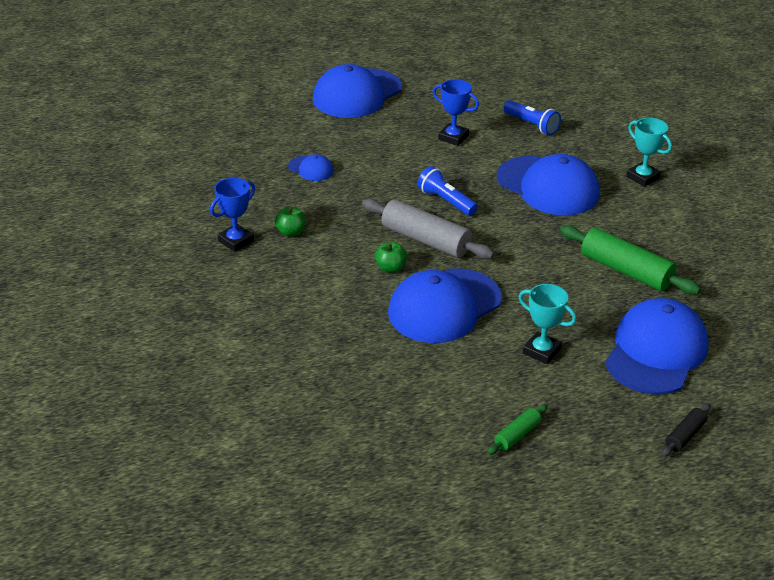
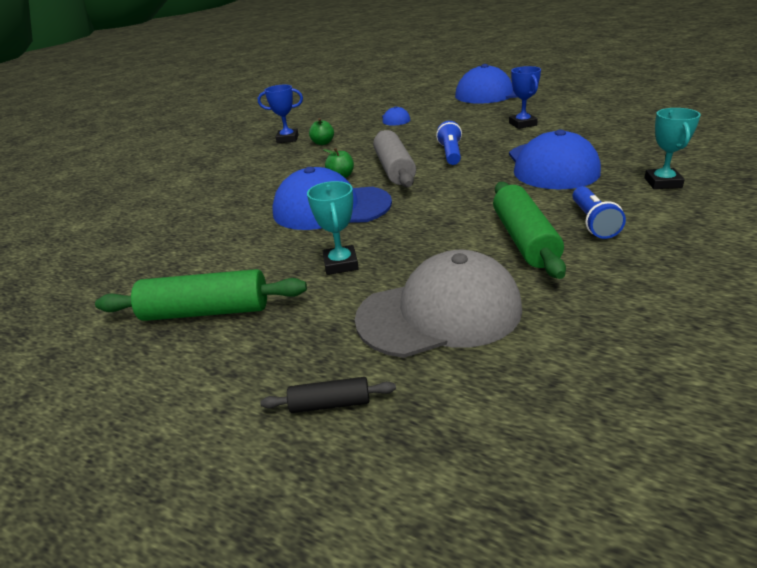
camera: 50 degrees right, 5 degrees down
(517, 435) = (206, 311): green rolling pin -> green rolling pin, size x1.99
(531, 125) = (603, 130): blue flashlight -> blue flashlight (593, 222)
(656, 352) = (439, 313): blue cap -> grey cap

